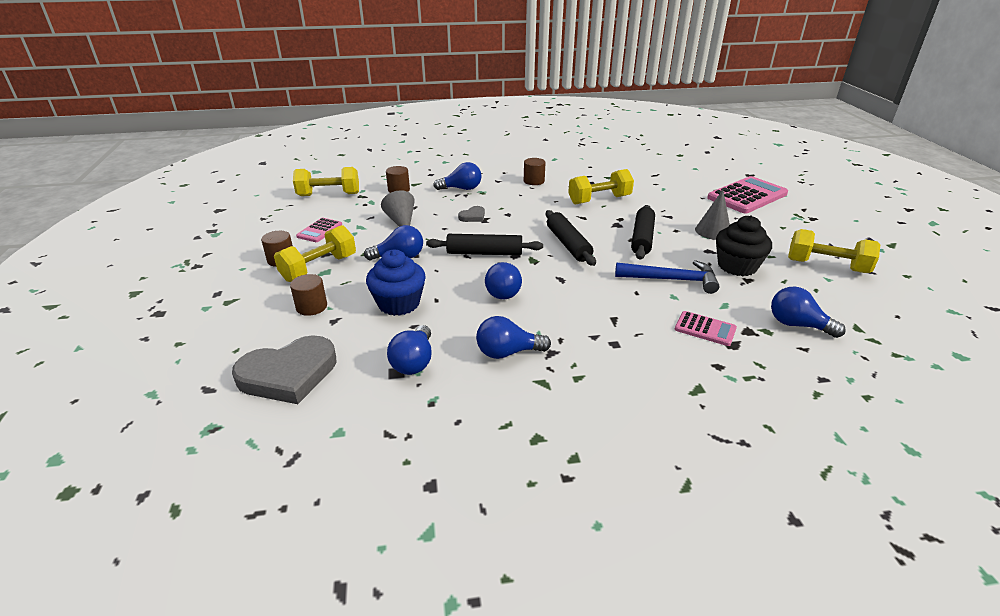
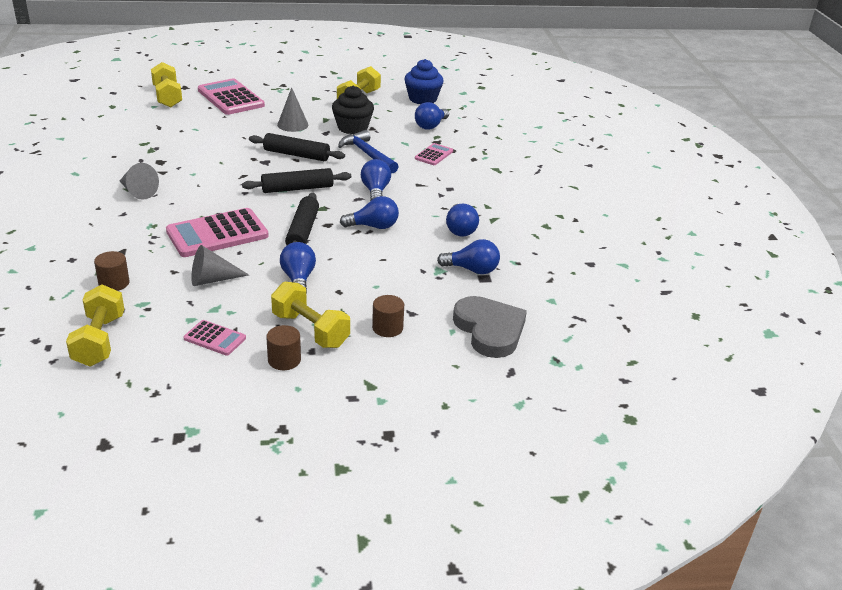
camera: 90 degrees left, 0 degrees up
(399, 304) = (387, 278): blue cupcake -> blue cupcake (422, 99)
(461, 189) = (135, 238): blue light bulb -> blue light bulb (375, 191)
(473, 216) = (217, 234): grey heart -> pink calculator
(534, 181) = (137, 192): brown cylinder -> grey cone
(599, 200) = (207, 162): yellow dumbbell -> yellow dumbbell (167, 97)
(671, 280) = (368, 155): blue hammer -> blue hammer turned 45 degrees counterclockwise

